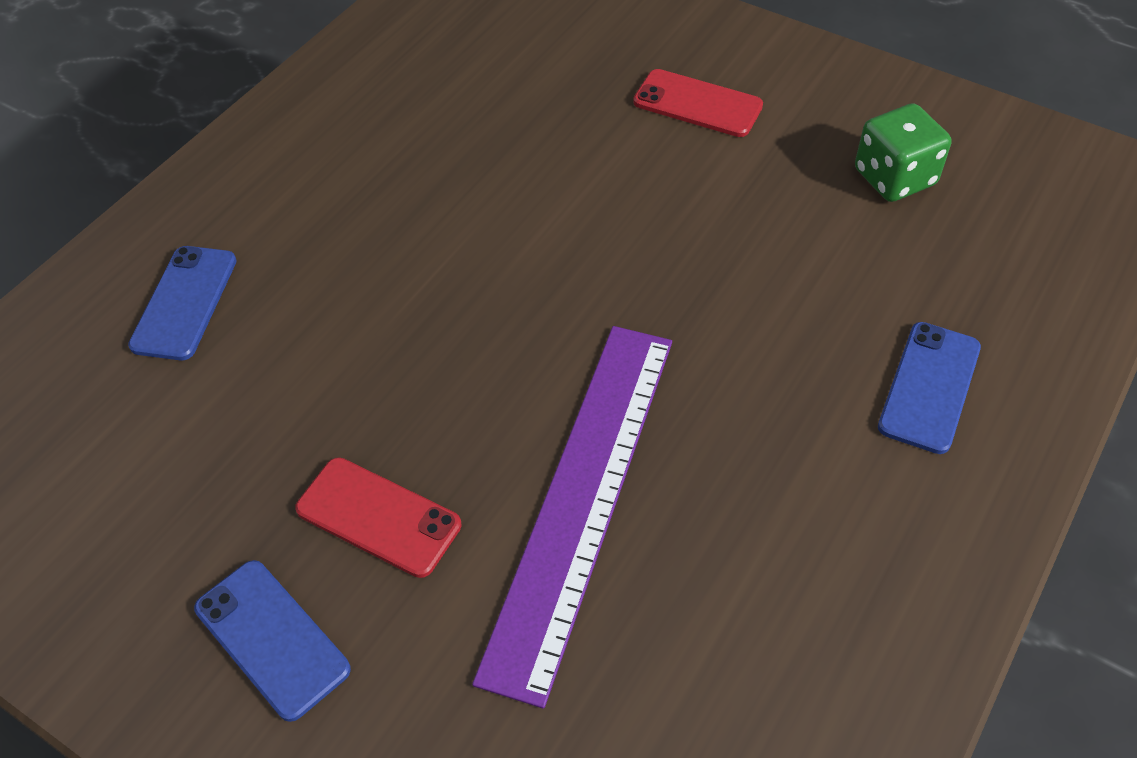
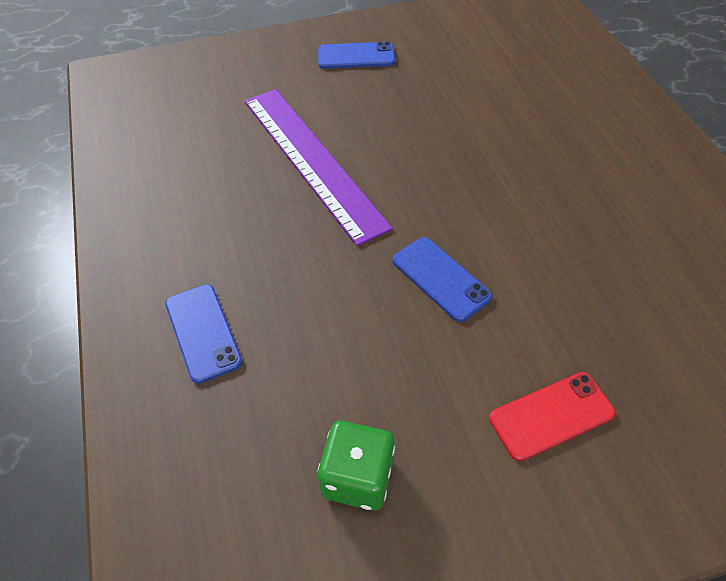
camera: 130 degrees right, 0 degrees up
(185, 303) = (569, 97): blue phone -> blue phone (441, 279)
(378, 517) = (376, 101): red phone -> none

